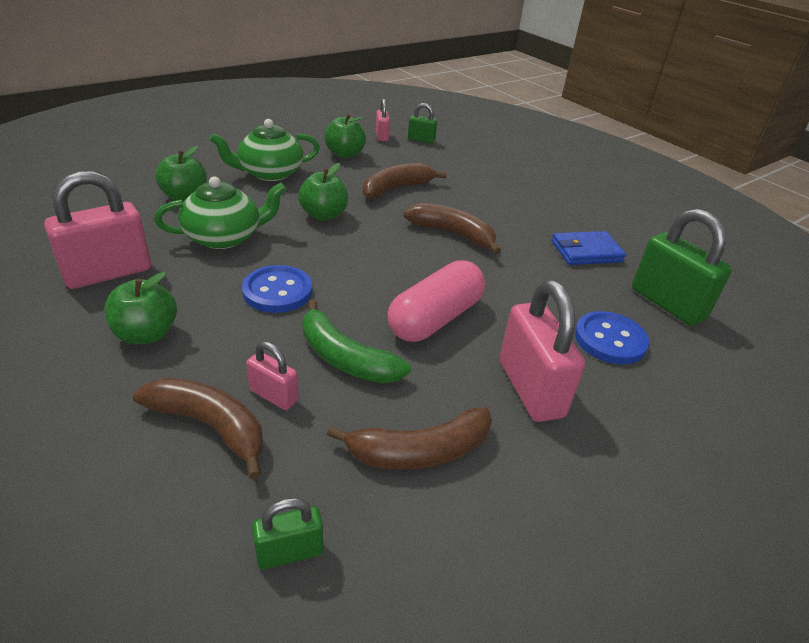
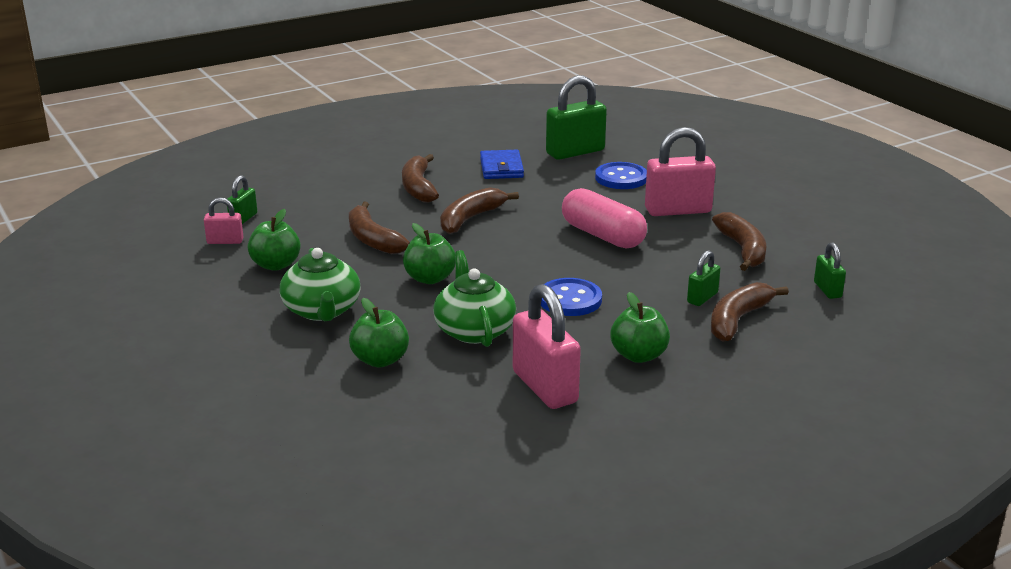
camera: 80 degrees left, 10 degrees down
(274, 395) = (702, 298): pink padlock -> green padlock
(345, 358) = (656, 271): green banana -> none
(512, 206) = (418, 187): none -> brown banana

